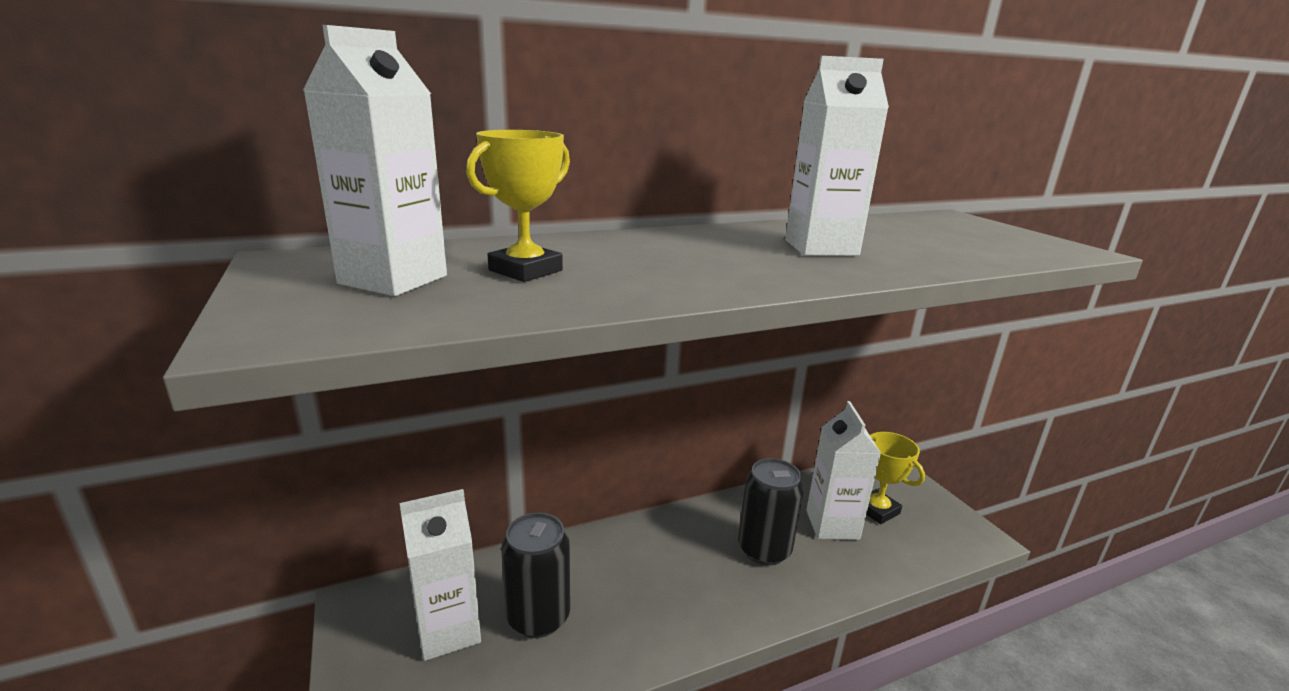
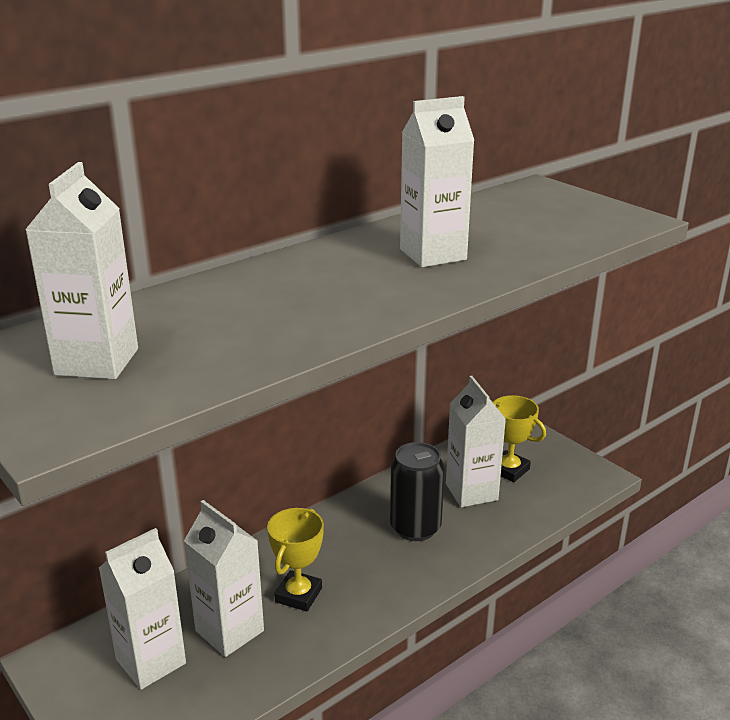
camera: 15 degrees left, 5 degrees up
(525, 270) = (199, 330): yellow trophy -> yellow trophy (298, 595)
(538, 617) = (229, 631): black can -> white carton

